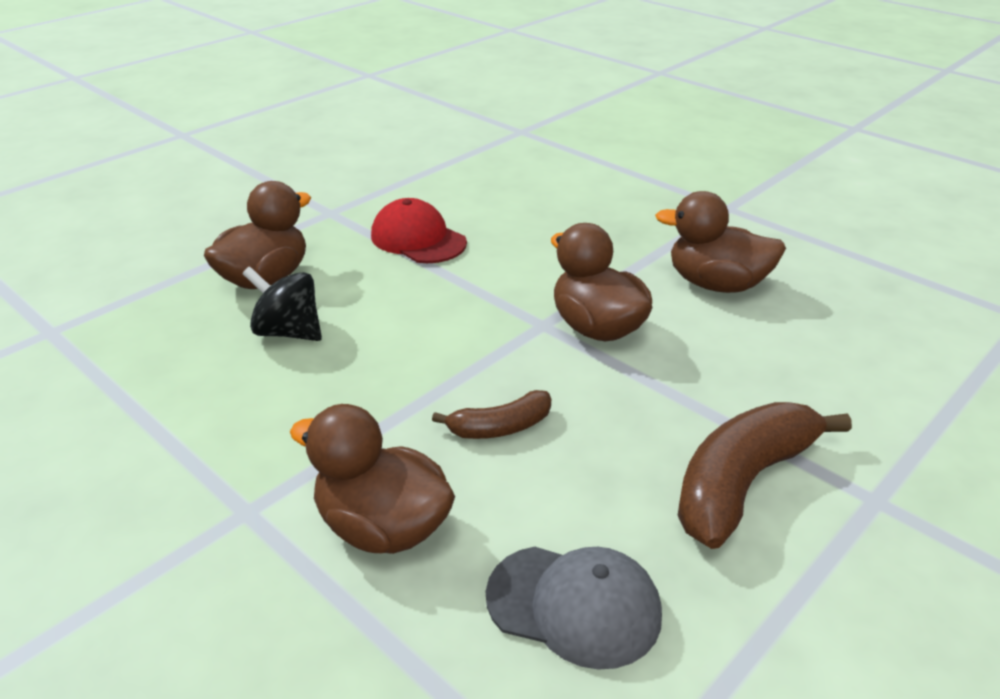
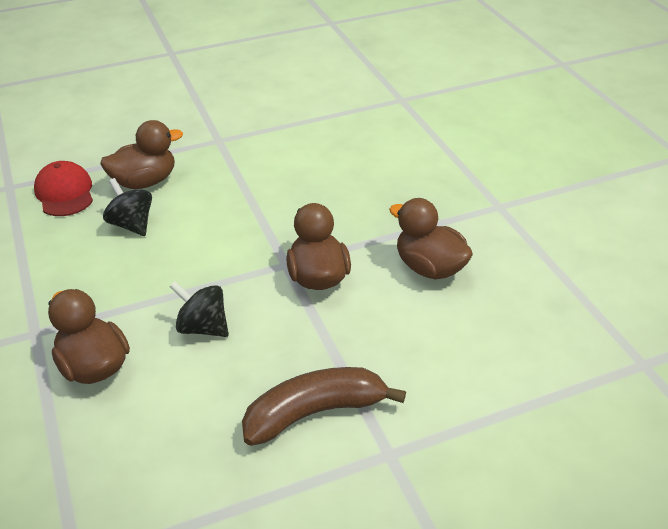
camera: 25 degrees right, 5 degrees up
(418, 239) = (258, 176): red cap -> red cap (65, 193)
(500, 427) = (203, 327): brown banana -> black spinning top
(574, 605) = (157, 448): grey cap -> none

